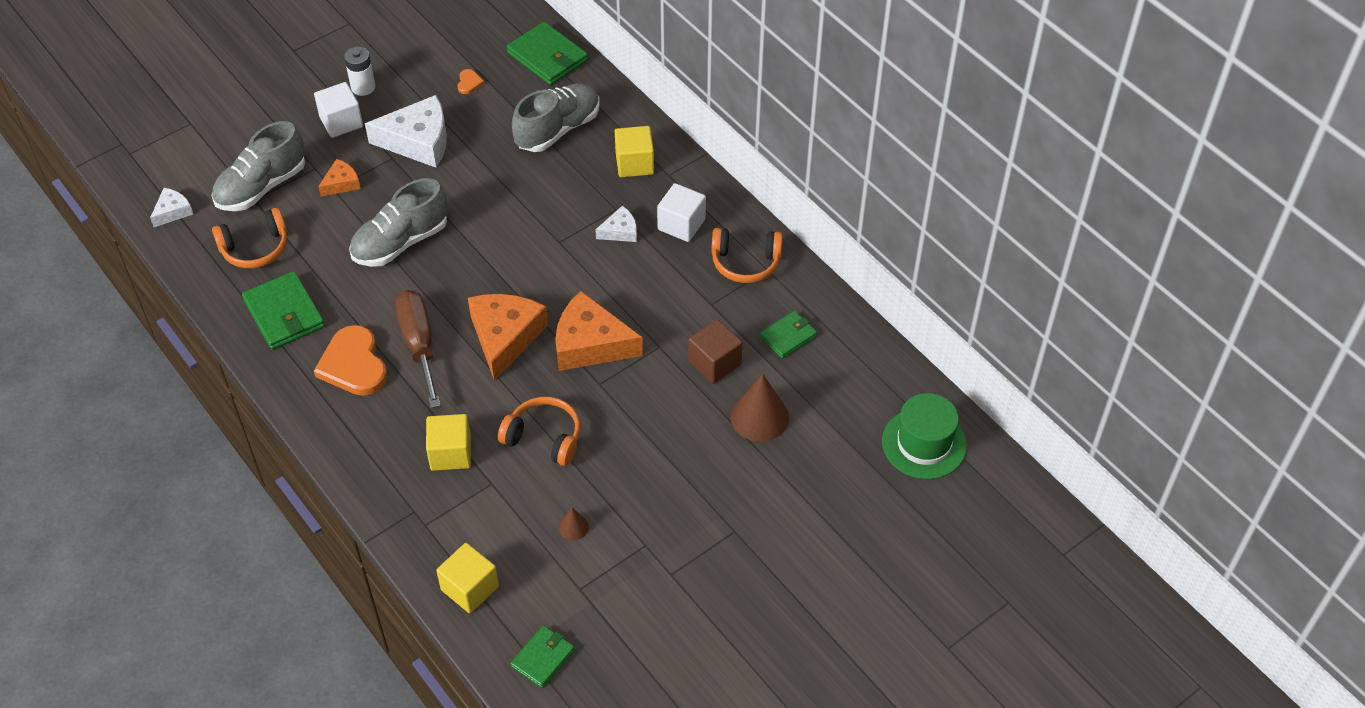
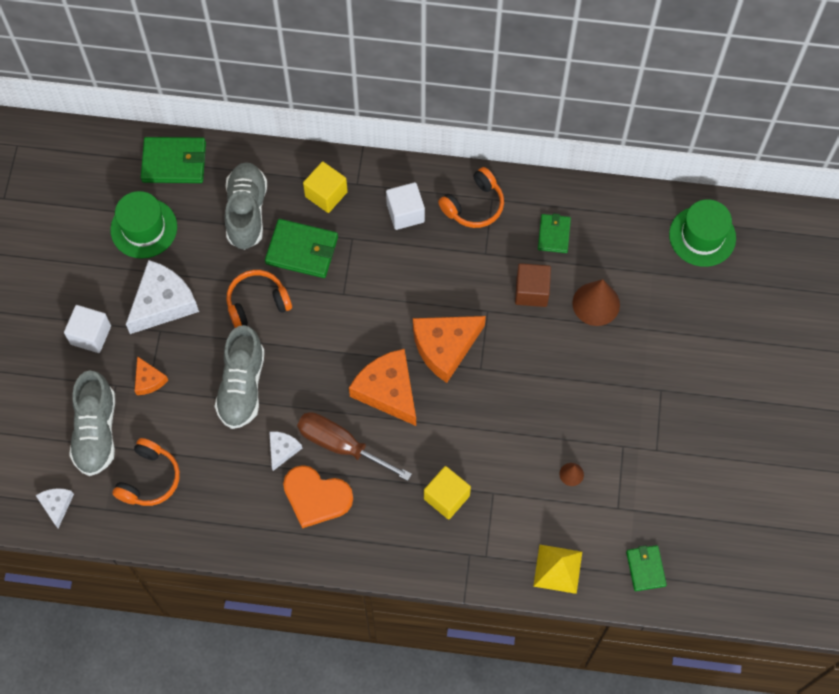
camera: 45 degrees left, 15 degrees up
(284, 313) = (228, 505): green wallet -> green wallet (302, 250)
(341, 183) = (148, 380): orange cheese -> orange cheese turned 150 degrees clockwise
(363, 87) = (73, 295): white battery -> none
(469, 83) = (144, 228): orange heart -> green hat
(470, 588) = (557, 568): yellow cube -> yellow pyramid
(544, 438) = (489, 434): orange headphones -> orange headphones (257, 303)
(620, 231) = (373, 252): white cheese -> white cheese (282, 450)

